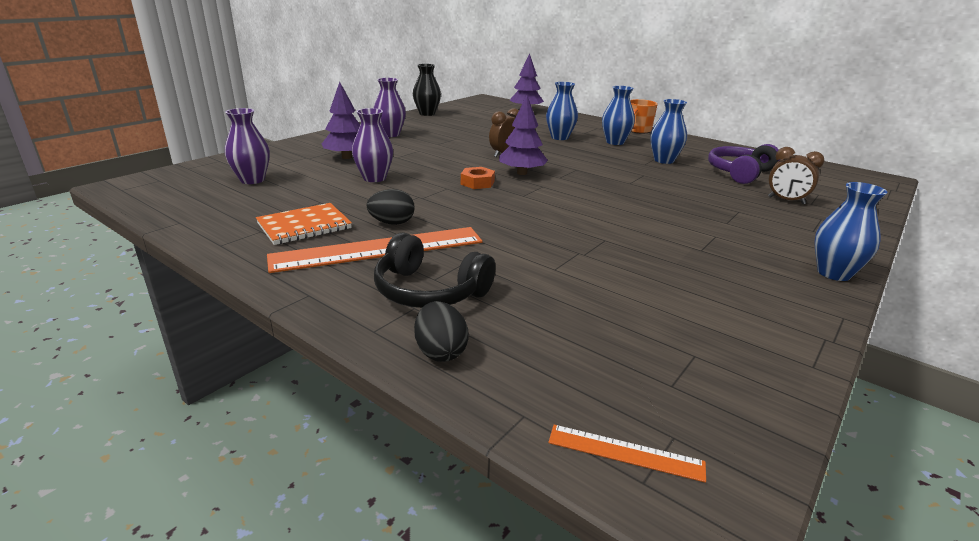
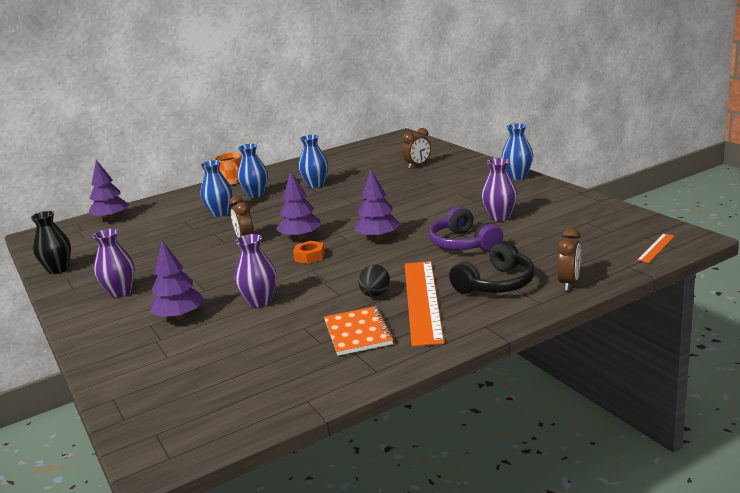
camera: 65 degrees left, 5 degrees down
(252, 180) = (209, 369): purple vase -> purple vase (500, 217)
(440, 351) = (569, 283): black egg -> brown clock
(540, 206) = (378, 237): none -> purple tree
(740, 173) = (361, 167): purple headphones -> purple headphones (463, 244)

